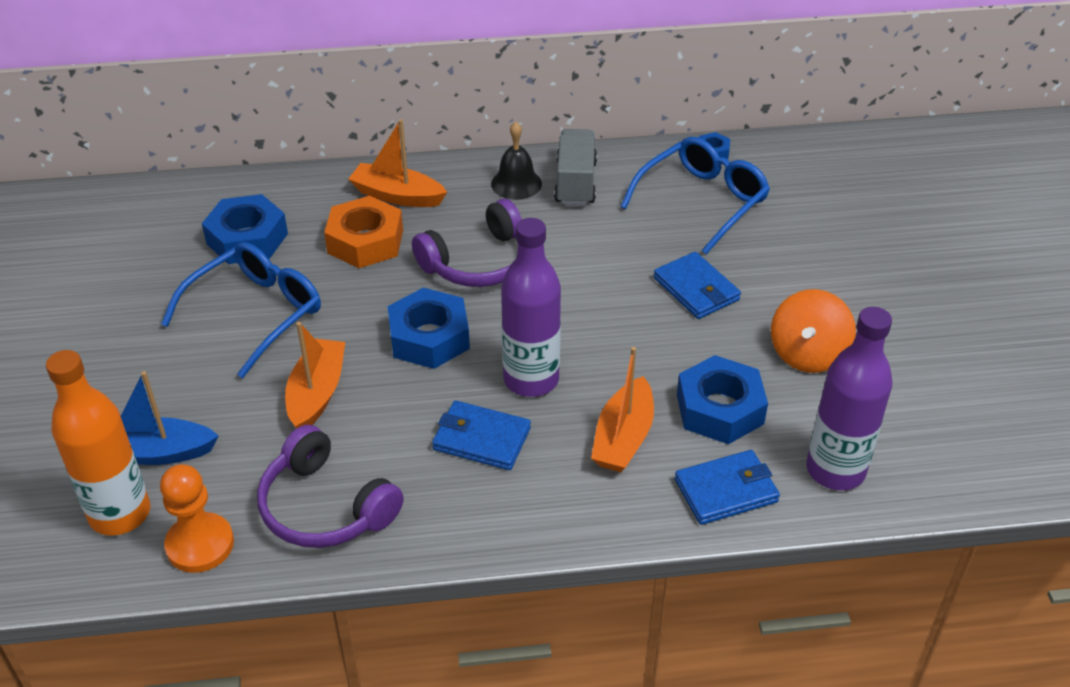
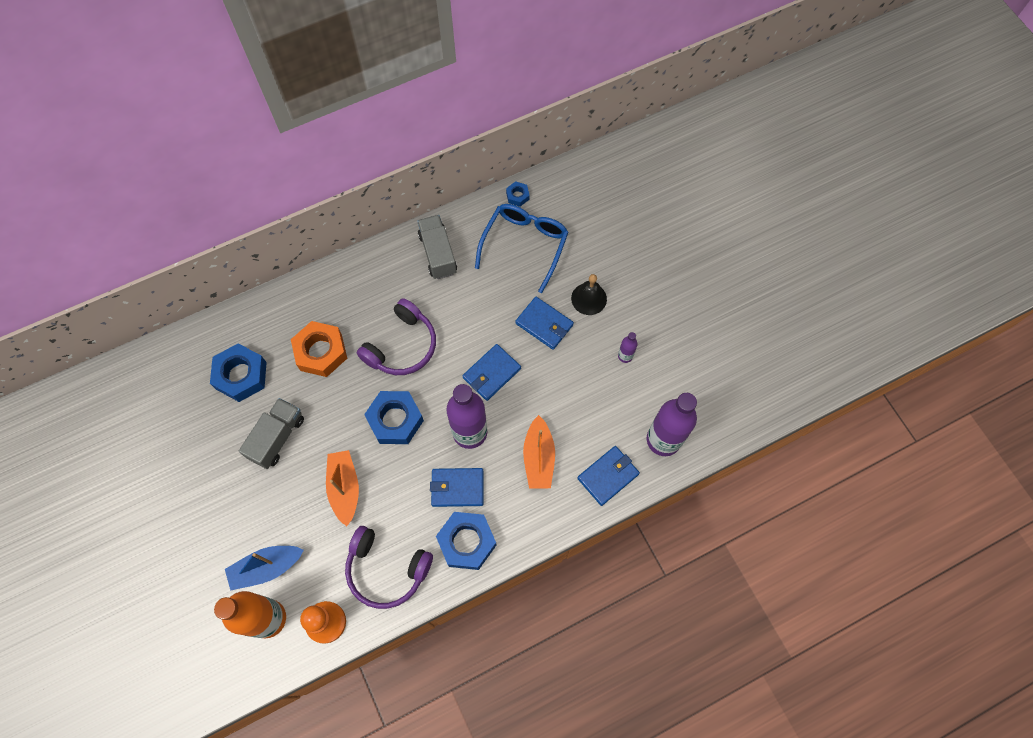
camera: 20 degrees left, 25 degrees up
(256, 313) = (277, 438): blue glasses -> grey truck
(397, 195) = (325, 303): orange boat -> none
(516, 183) = (399, 267): black bell -> black bell (589, 298)
(594, 322) = (491, 373): none -> blue wallet
(719, 409) = (586, 417): blue nut -> blue nut (466, 542)
(808, 354) = (625, 356): orange spinning top -> purple bottle

